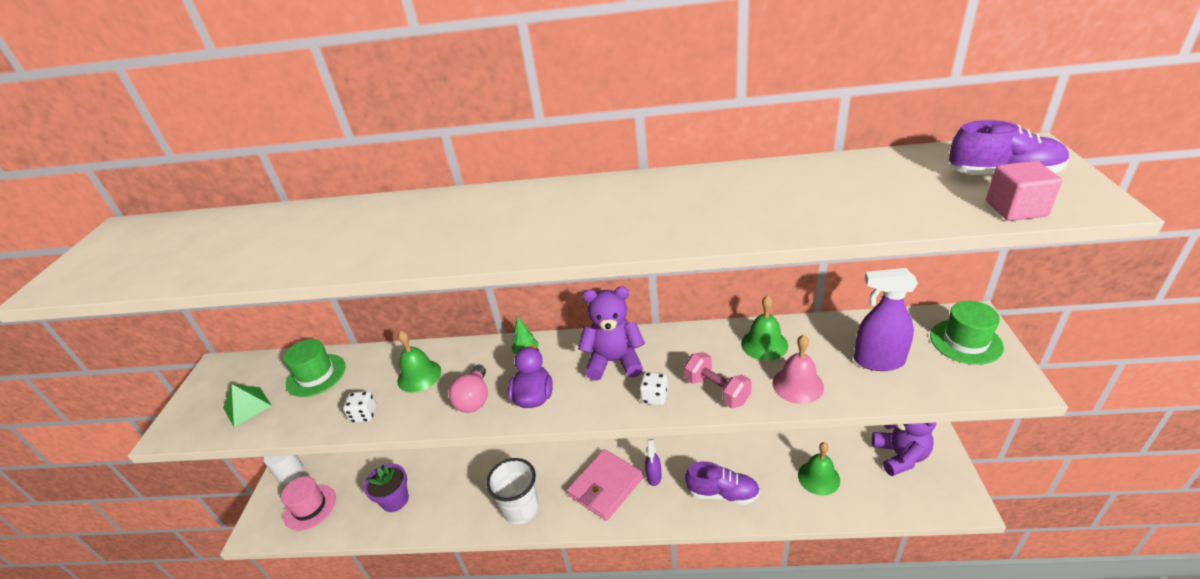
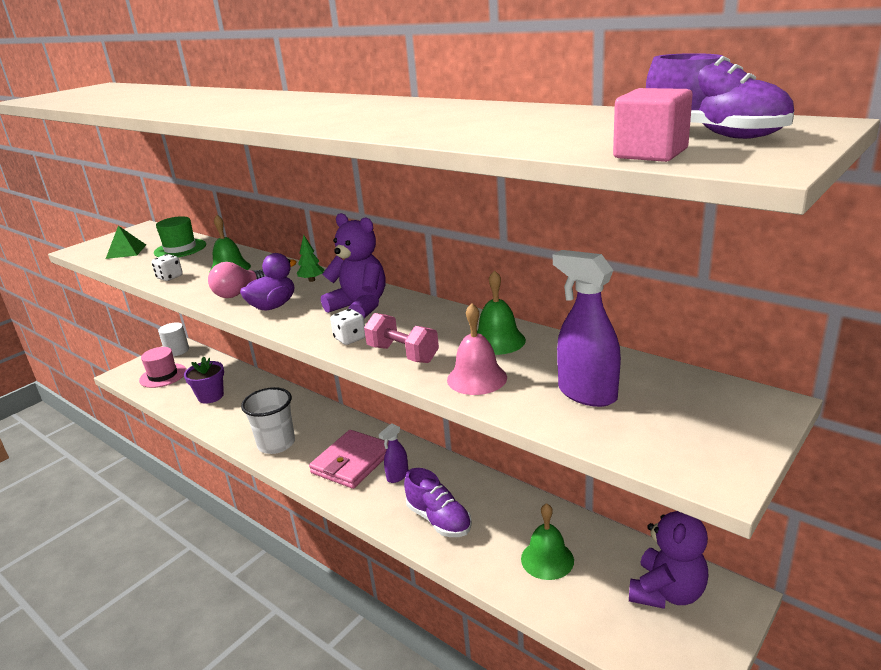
camera: 35 degrees right, 10 degrees down
(605, 486) = (352, 462): pink wallet -> pink wallet turned 45 degrees counterclockwise
(716, 390) = (403, 354): pink dumbbell -> pink dumbbell turned 45 degrees counterclockwise
(965, 341) = (719, 418): green hat -> none

